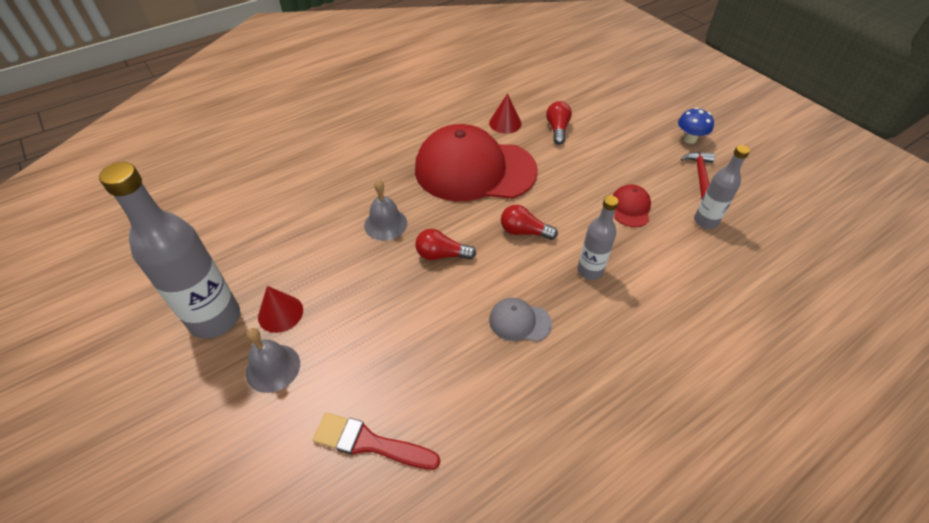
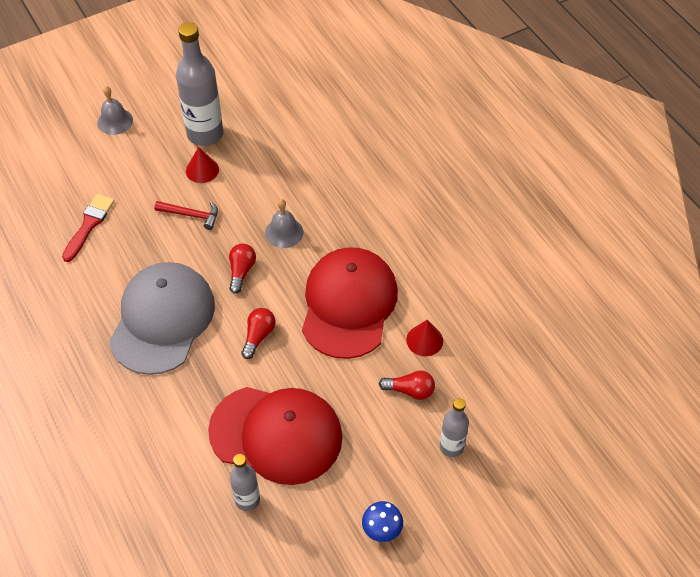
camera: 95 degrees right, 5 degrees up
(273, 368) = (157, 170): grey bell -> grey bell (115, 121)
(519, 321) = (162, 320): grey cap -> grey cap, size x2.48
(590, 271) = (203, 380): grey bottle -> grey bottle (451, 447)
(630, 208) = (276, 434): red cap -> red cap, size x2.48
(700, 175) = (316, 519): red hammer -> red hammer (191, 215)

